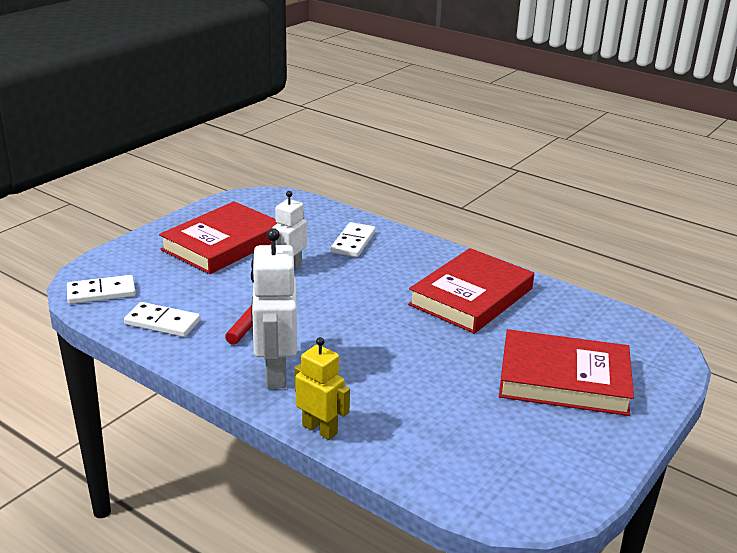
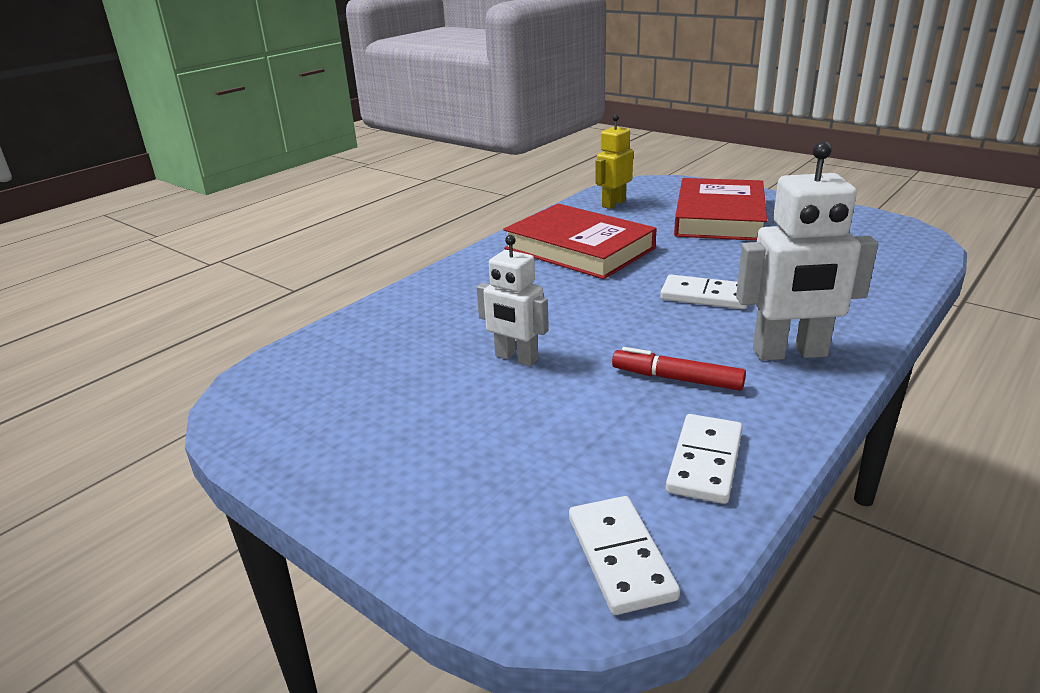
camera: 85 degrees left, 0 degrees up
(223, 243) = (426, 426): red book -> none
(320, 429) = (881, 321): yellow robot -> yellow robot (613, 204)
(353, 242) = (440, 314): white domino -> white domino (705, 296)

